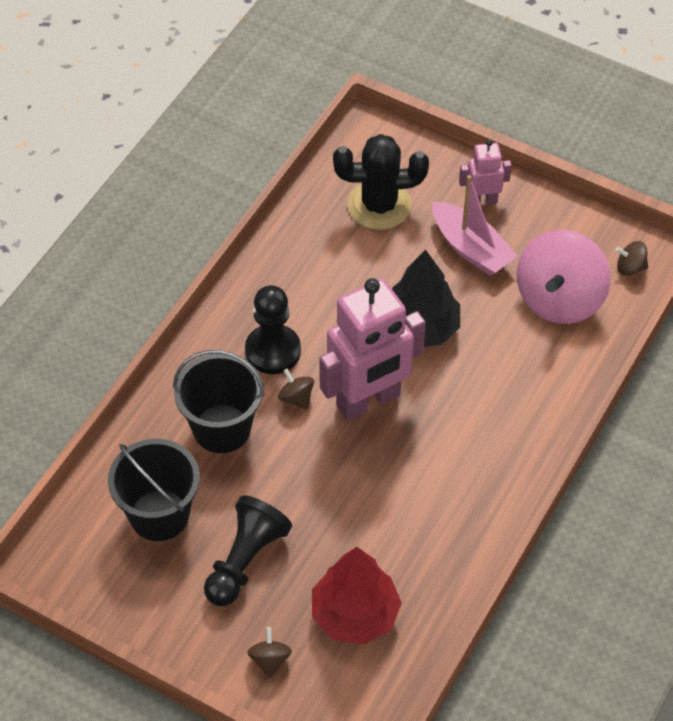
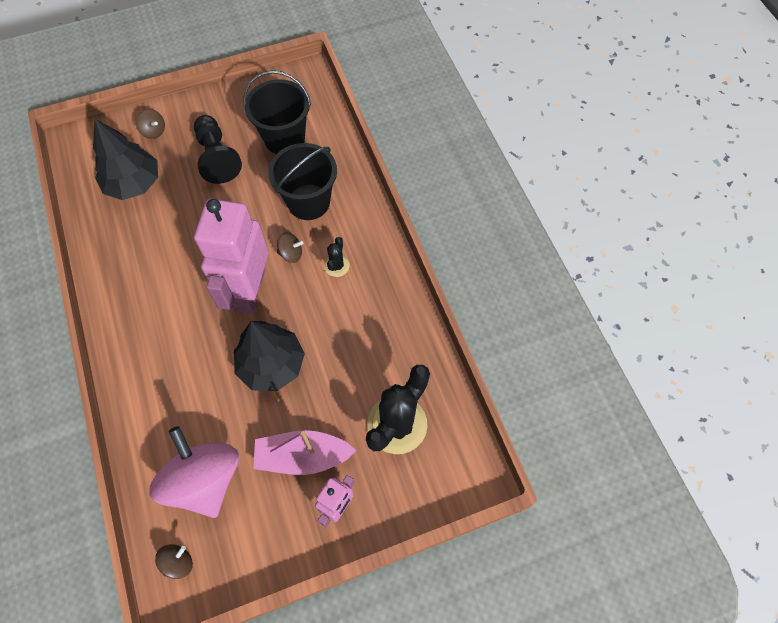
camera: 130 degrees right, 10 degrees up
(273, 351) = (337, 266): black pawn -> black cactus
(355, 614) = (133, 184): red tree -> black tree

